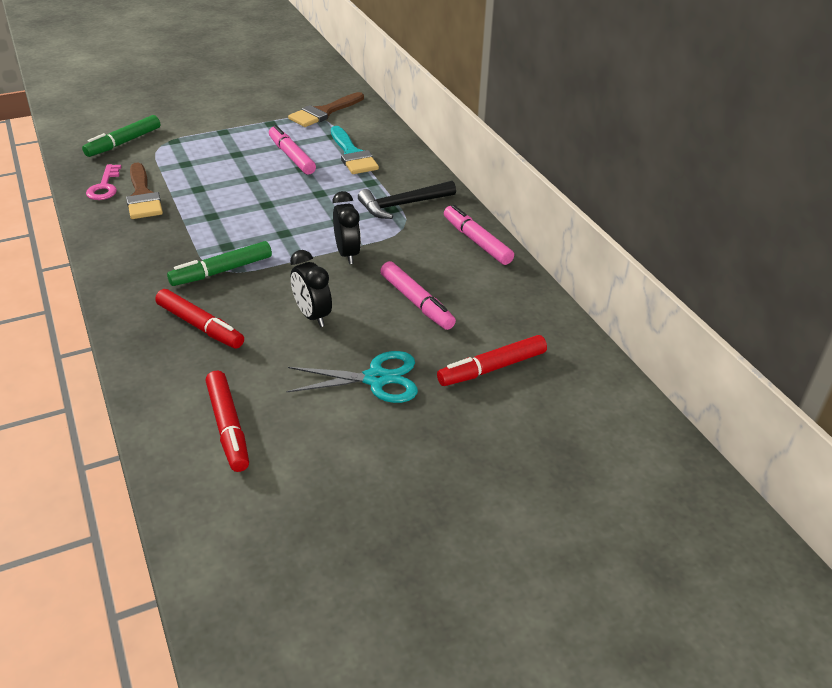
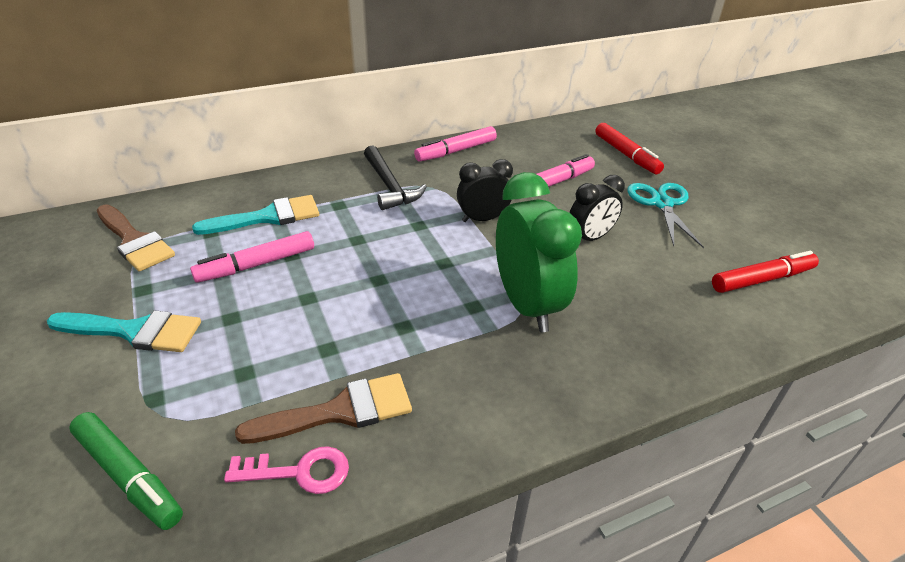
camera: 90 degrees left, 0 degrees up
(200, 326) = (631, 312): red marker -> none
(222, 271) = (527, 305): green marker -> green clock
(231, 127) = (134, 331): none -> turquoise brush

